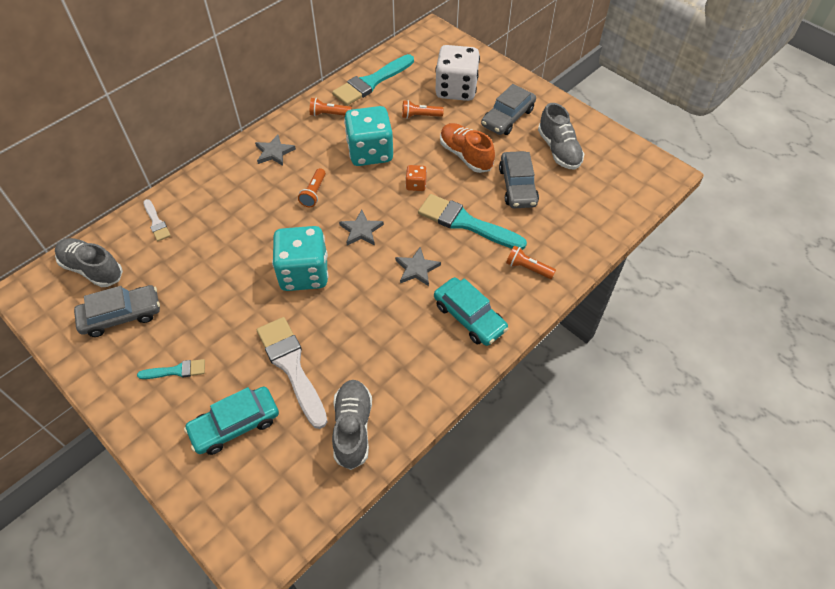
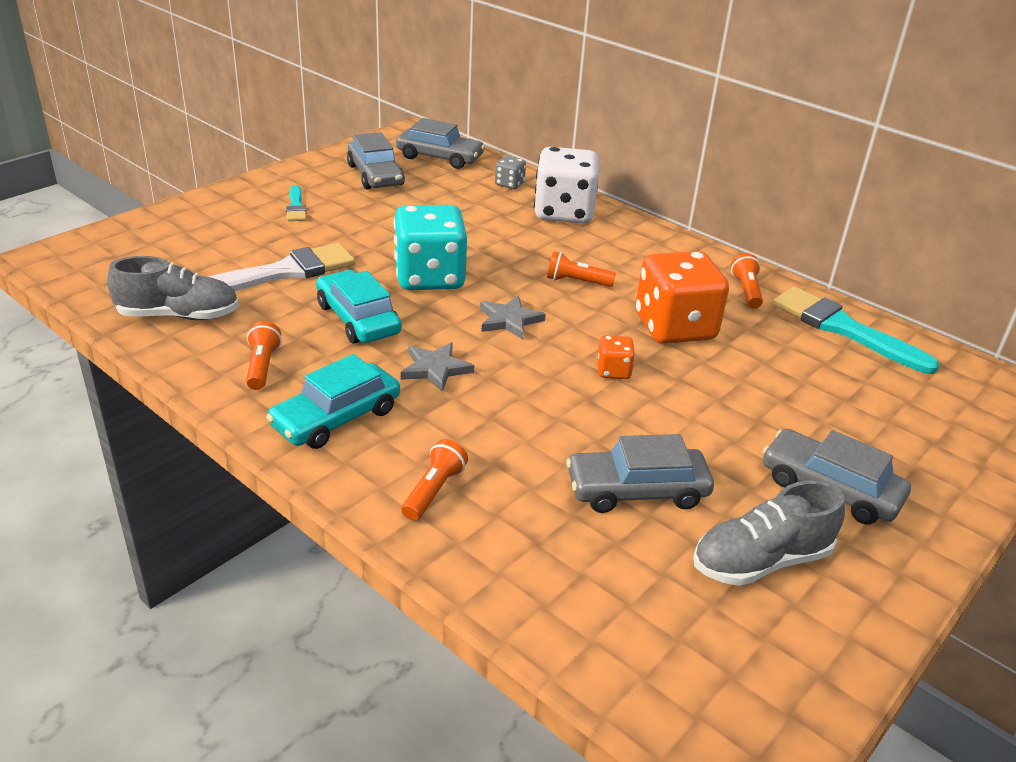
camera: 85 degrees right, 20 degrees down
(92, 269) = (439, 157): grey shoe -> grey car
(156, 222) = (509, 184): white brush -> grey dice
(235, 425) = (214, 241): turquoise car -> turquoise car (358, 319)
(274, 152) = (648, 250): grey star -> none
(370, 152) = (674, 328): turquoise dice -> orange dice
(420, 116) = (783, 378): orange flashlight -> orange flashlight (262, 366)
(456, 89) = (878, 422): white dice -> white dice (564, 213)
(465, 155) = (700, 428): orange shoe -> none
(465, 223) = (535, 421): turquoise brush -> none

